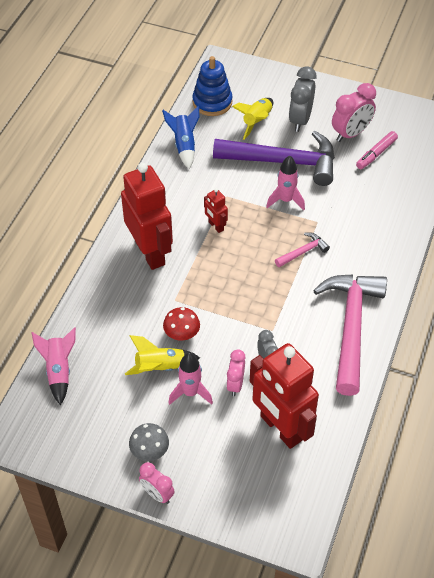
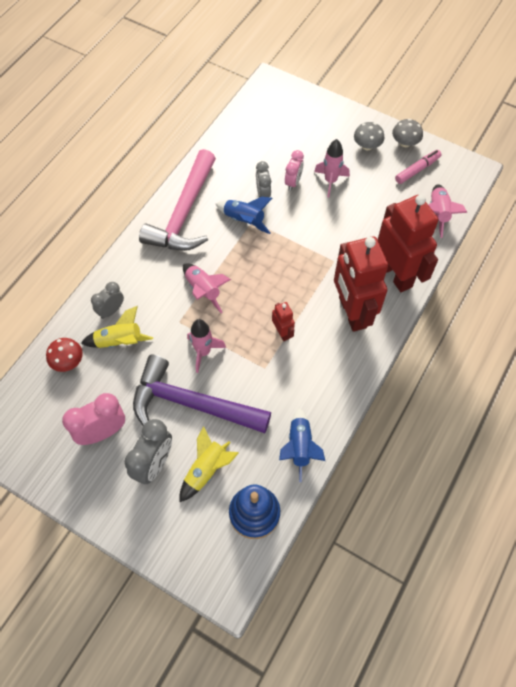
camera: 170 degrees left, 10 degrees up
(100, 463) = (405, 143): none -> grey mushroom
(157, 494) = (363, 118): pink clock -> none
(160, 367) = (353, 204): yellow rocket -> yellow rocket (119, 341)
(182, 333) = (331, 229): red mushroom -> red mushroom (68, 361)
(280, 428) = (265, 147): red robot -> red robot (396, 274)
(281, 329) = (244, 220): none -> blue rocket
(303, 252) = (203, 290): pink hammer -> pink rocket
(376, 154) = (86, 397): pink marker -> pink marker (417, 170)
(386, 222) = (111, 310): none -> grey clock

